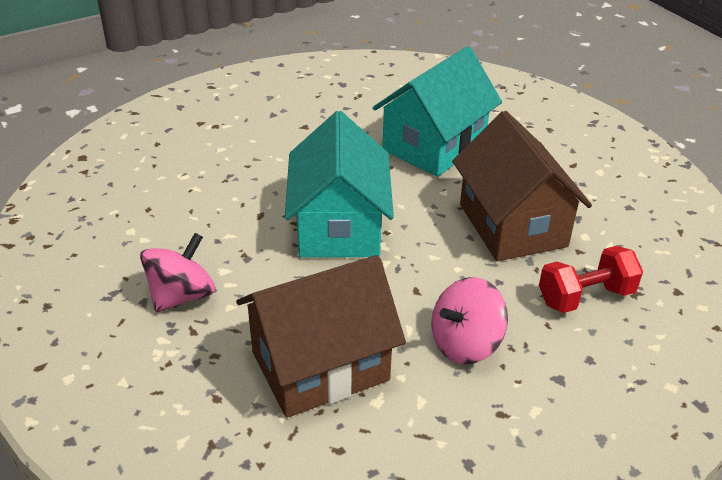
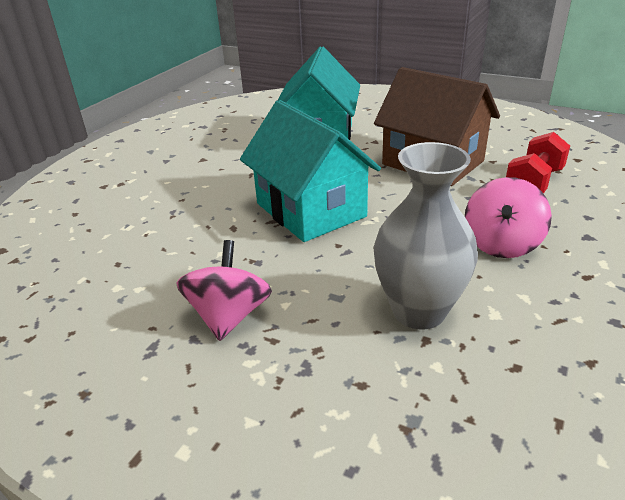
camera: 30 degrees left, 5 degrees down
(320, 366) = (419, 311): brown house -> grey vase

